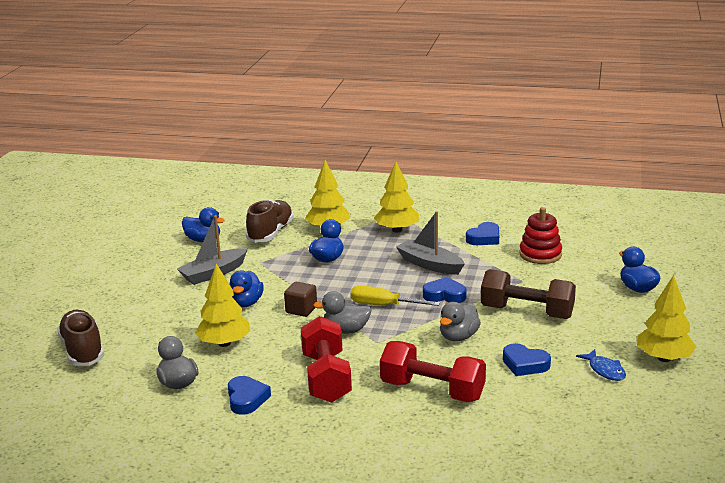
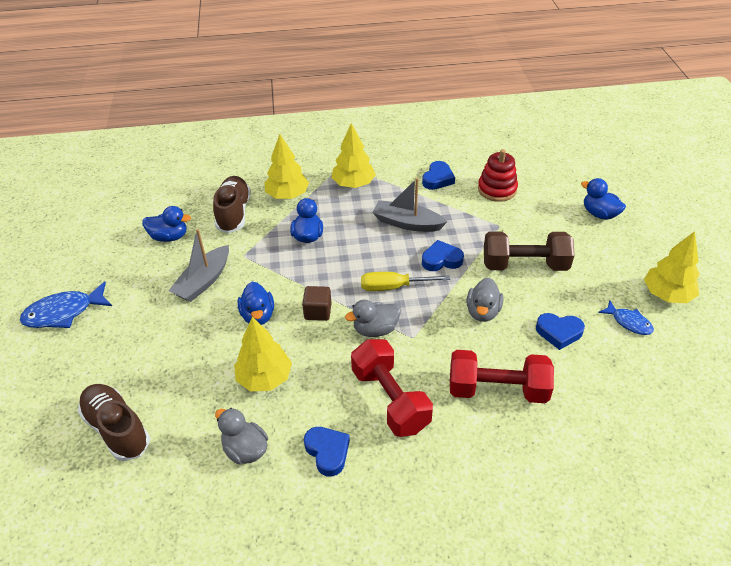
camera: 20 degrees left, 20 degrees up
(85, 273) = (64, 313): none -> blue fish

